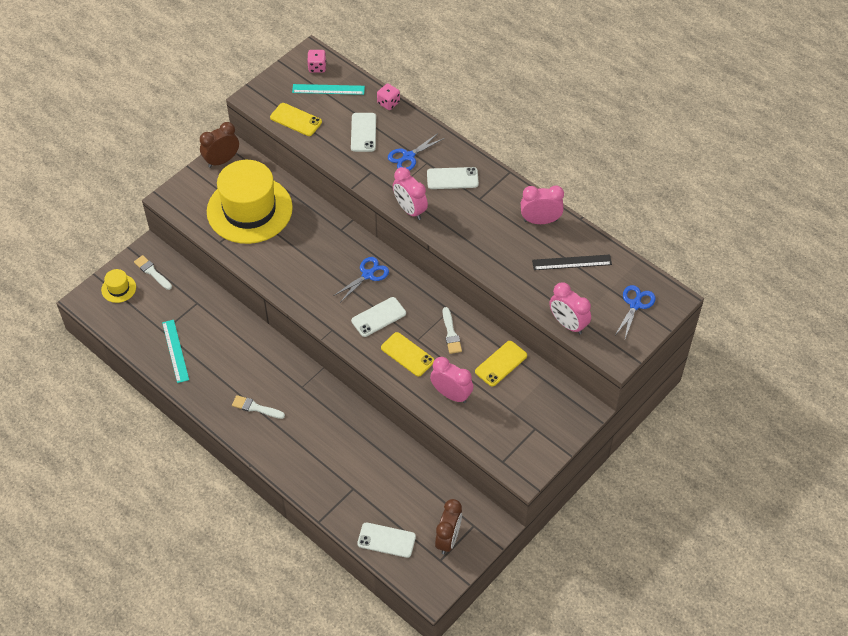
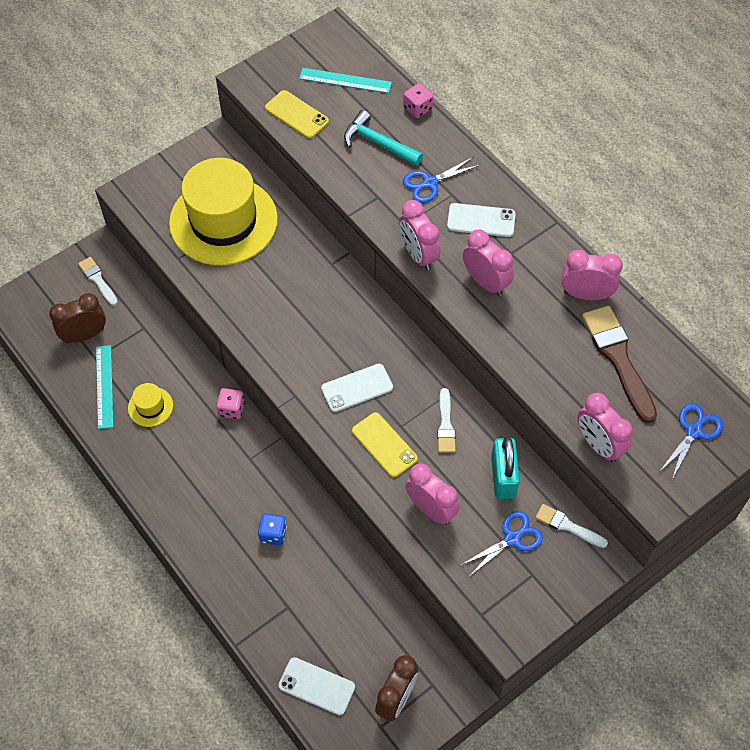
camera: 10 degrees right, 5 degrees up
(118, 288) = (53, 295): yellow hat -> yellow hat (150, 407)
(222, 160) = (202, 152): brown clock -> brown clock (84, 335)
(255, 408) = (187, 477): white brush -> white brush (567, 526)
(317, 67) = (337, 50): pink dice -> pink dice (231, 409)
(331, 438) = (273, 534): none -> blue dice
(363, 132) = (378, 143): white phone -> turquoise hammer
(368, 274) = (354, 329): blue scissors -> blue scissors (512, 538)
(464, 222) = (485, 282): none -> pink clock
(501, 363) = (503, 477): yellow phone -> turquoise padlock
(572, 262) = (618, 358): black ruler -> brown brush

